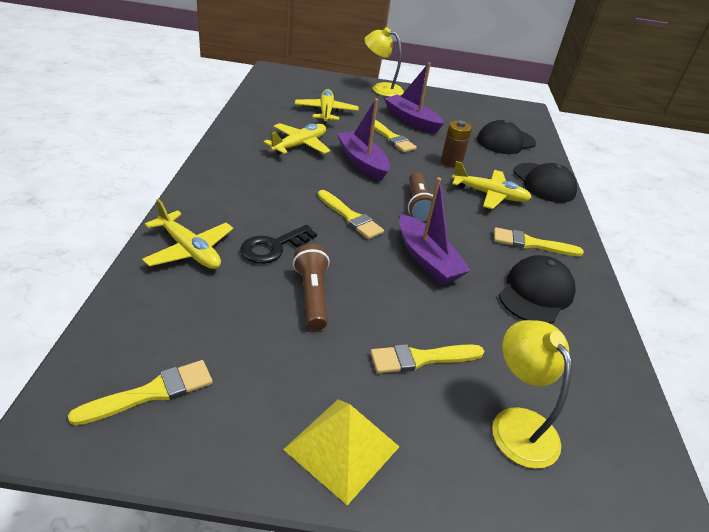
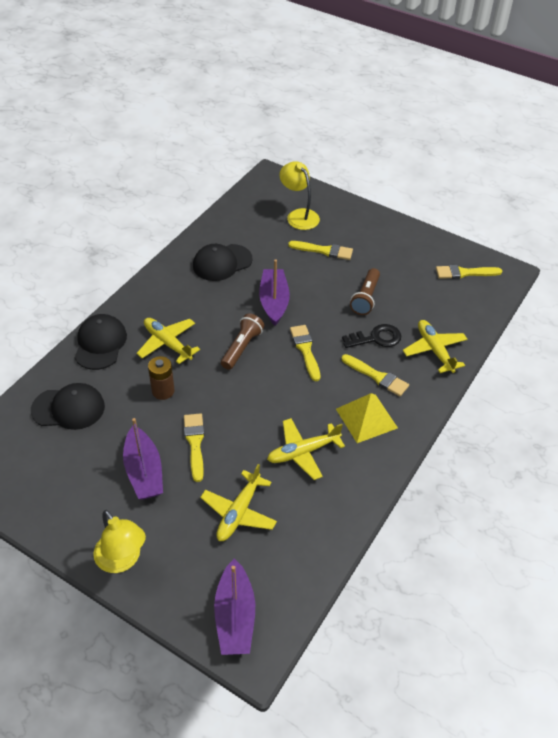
camera: 150 degrees left, 10 degrees up
(342, 448) = (385, 230): yellow pyramid -> yellow pyramid (366, 418)
(362, 162) = (254, 411): purple boat -> purple boat (235, 616)
(518, 424) = (299, 215): yellow lamp -> yellow lamp turned 135 degrees clockwise
(531, 244) = (185, 293): yellow brush -> yellow brush (377, 376)

